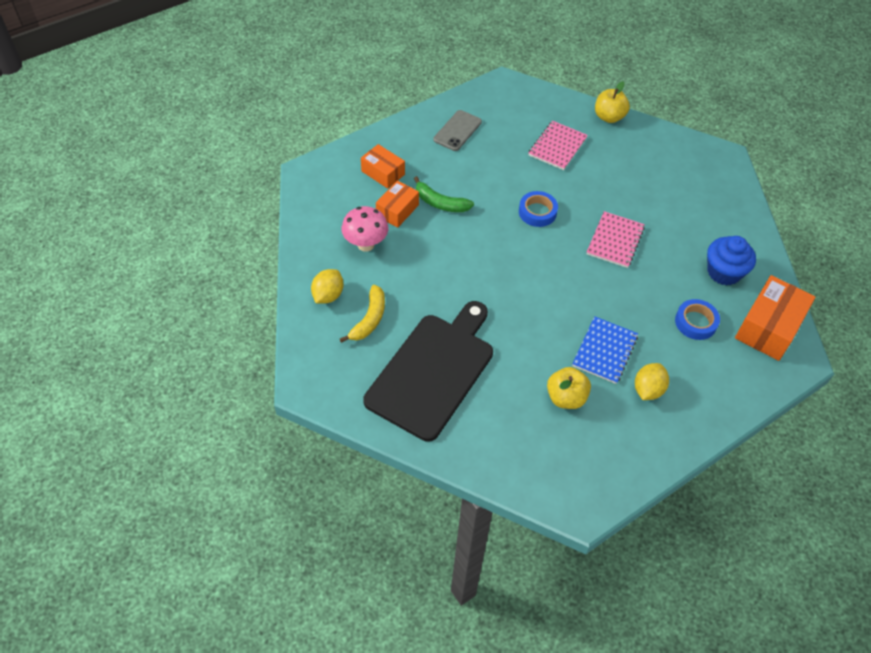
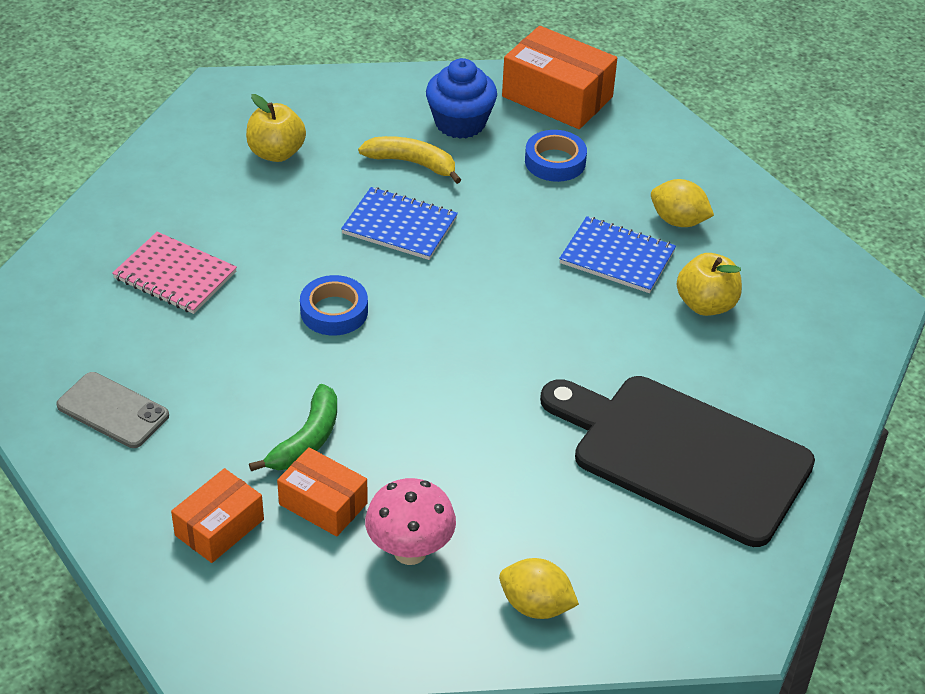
camera: 90 degrees left, 10 degrees down
(369, 319) = (585, 542): yellow banana -> yellow banana (412, 163)
(609, 117) = (107, 205): yellow apple -> yellow apple (276, 153)
(615, 241) = (399, 226): pink notebook -> blue notebook

